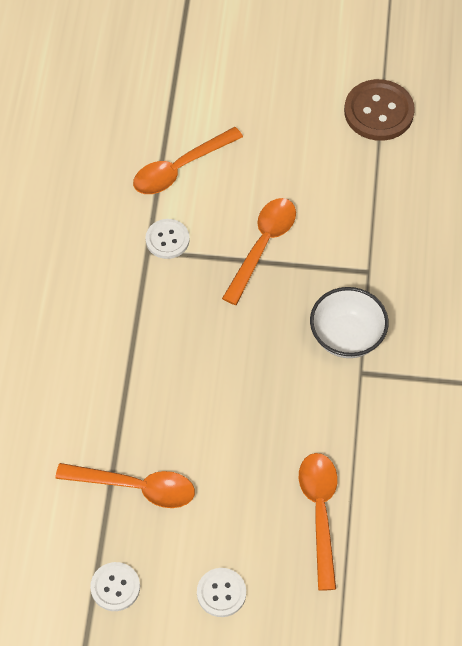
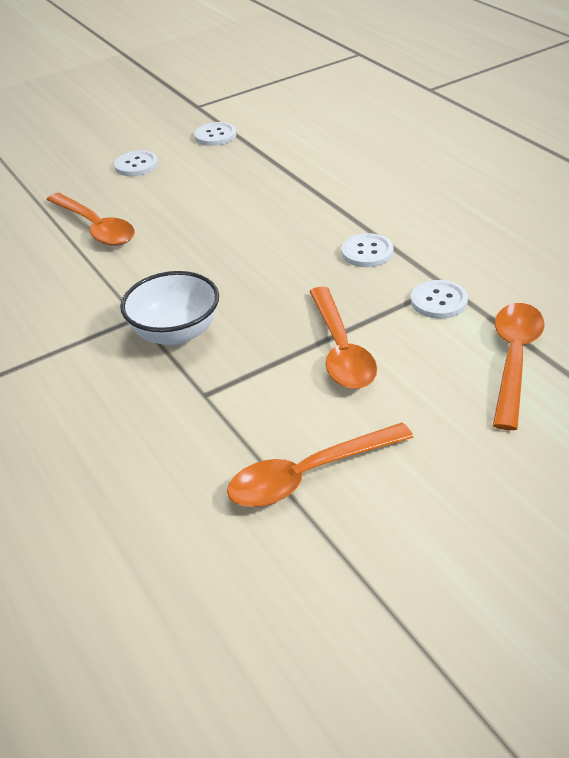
camera: 145 degrees right, 20 degrees down
(136, 487) = (258, 172): orange spoon -> orange spoon (308, 475)
(159, 318) = (367, 252): none -> white button
(378, 112) = (368, 579): brown button -> none

